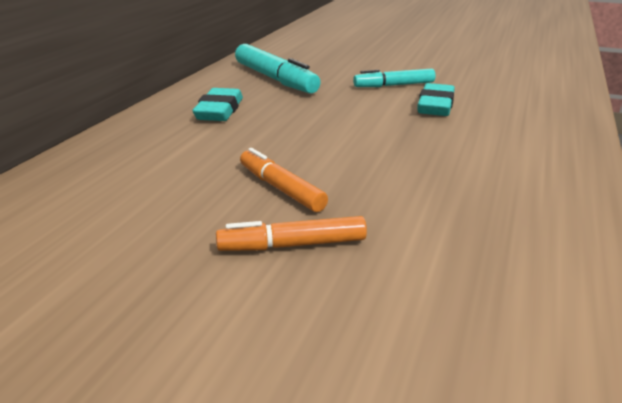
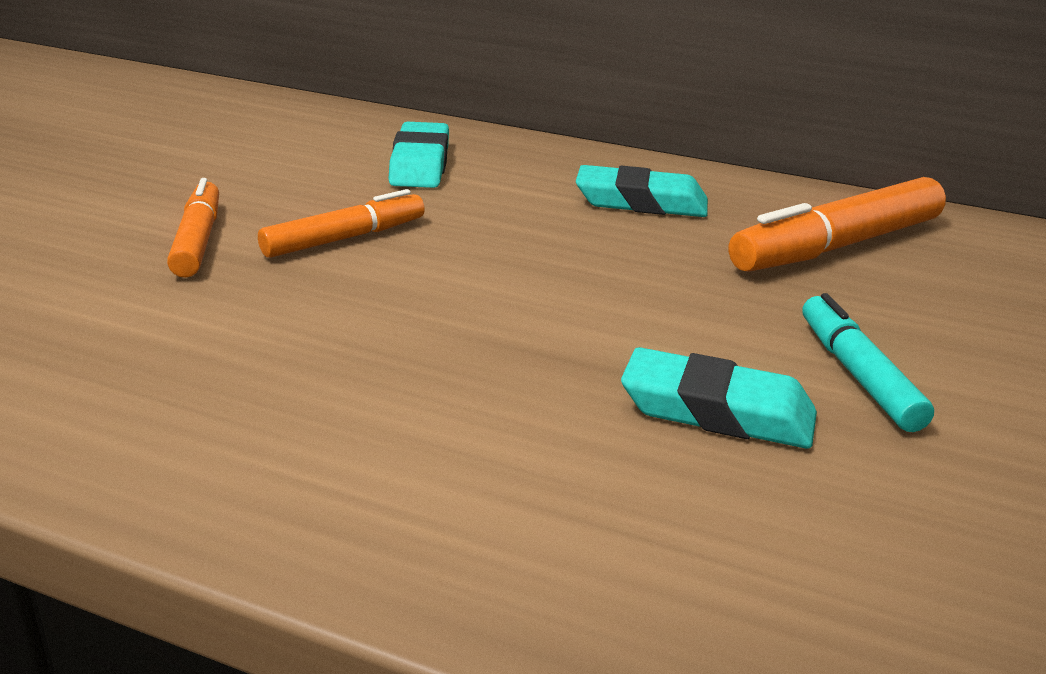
camera: 90 degrees right, 0 degrees up
(137, 172) = (420, 164): none -> turquoise eraser
(275, 79) = (837, 246): turquoise marker -> orange marker

